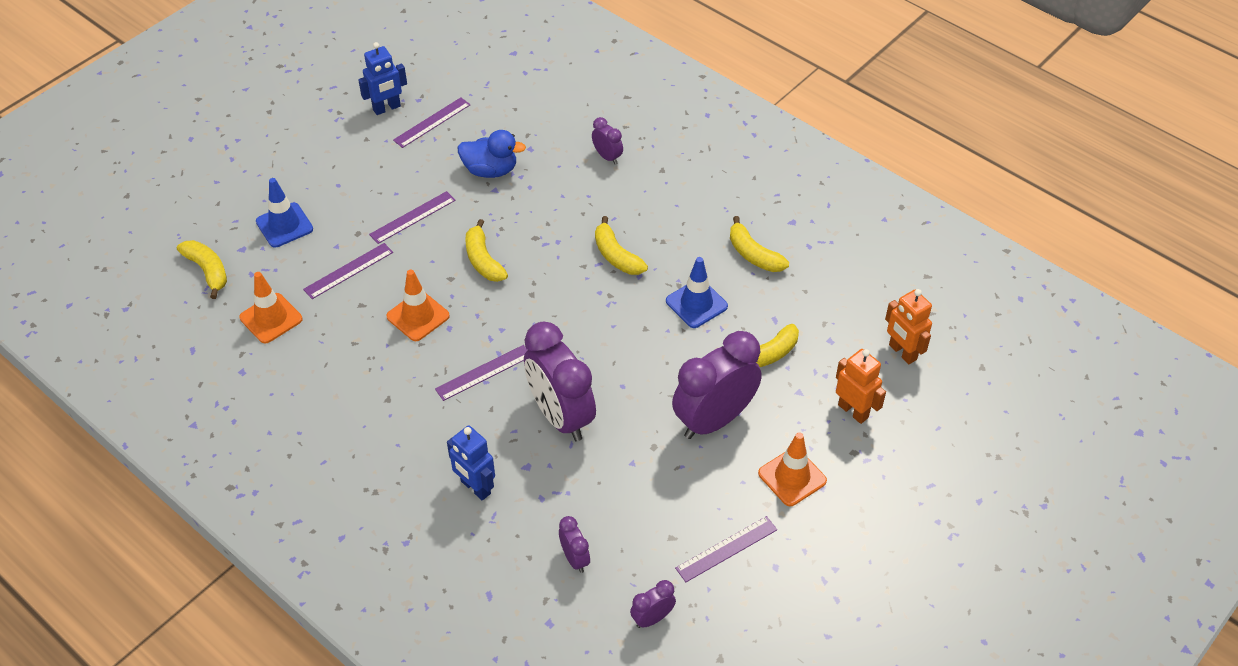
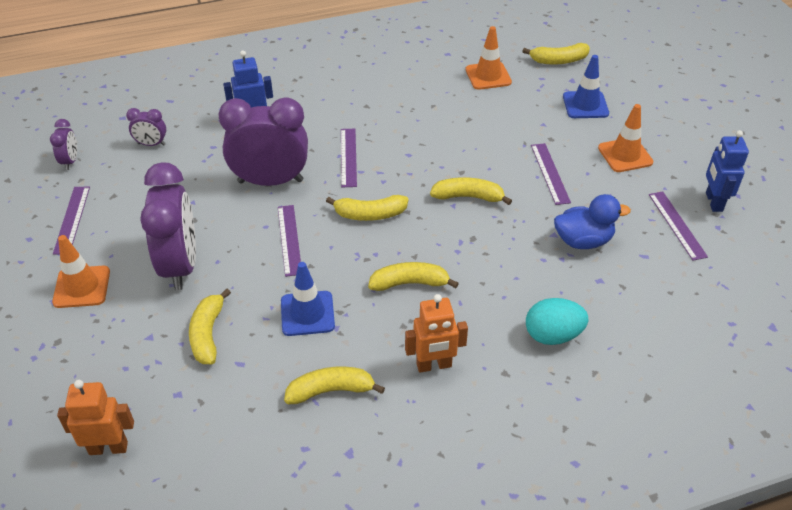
camera: 120 degrees right, 5 degrees down
(348, 271) = (510, 122): purple ruler -> purple ruler (289, 239)
(418, 316) = (433, 142): orange traffic cone -> orange traffic cone (625, 155)
(490, 170) = (583, 241): blue duck -> blue duck turned 135 degrees counterclockwise
(554, 318) = (370, 214): none -> yellow banana
(607, 157) = (552, 335): purple clock -> turquoise egg
(853, 411) = (92, 365): orange robot -> orange robot (434, 365)

